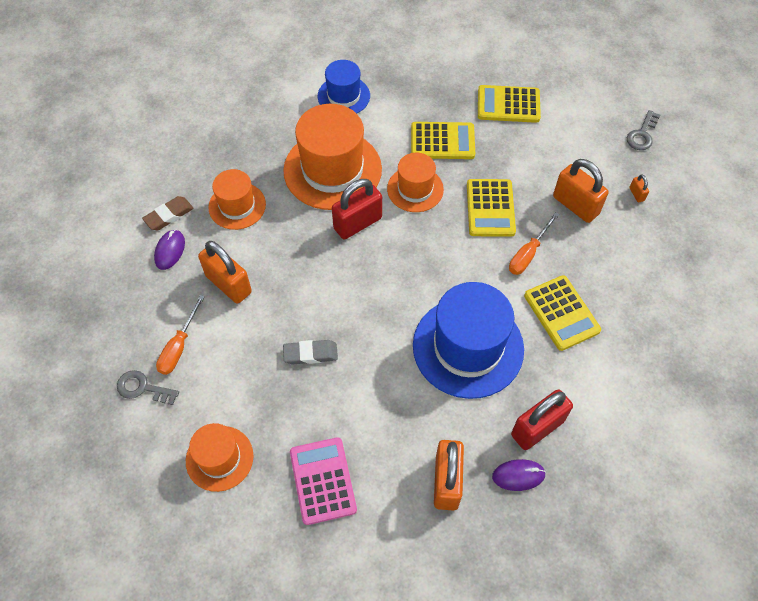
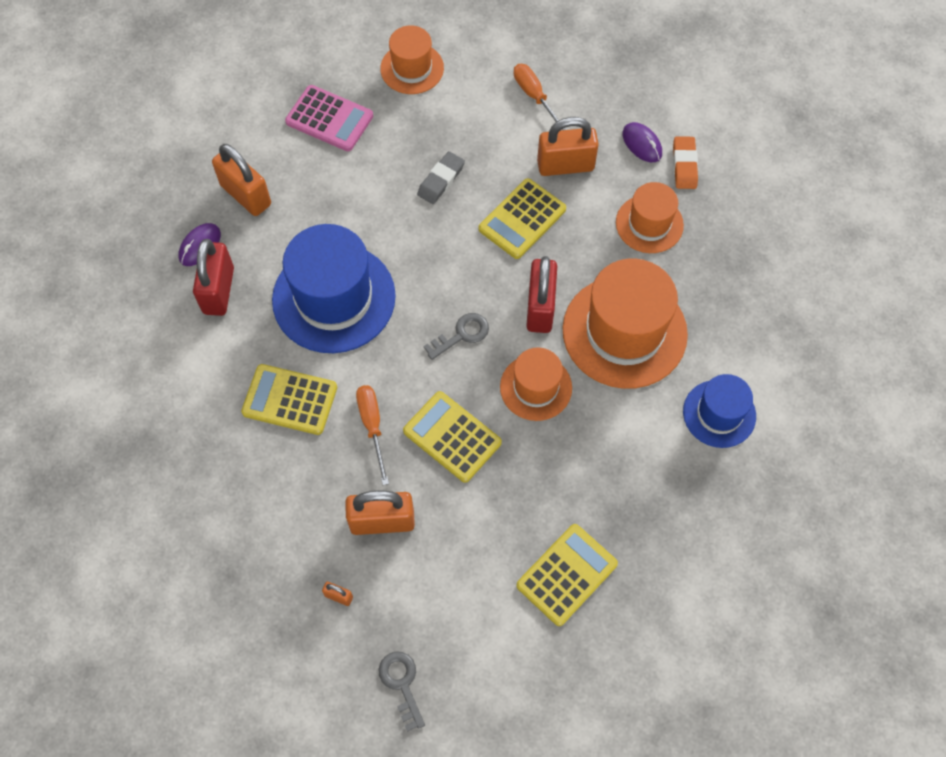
camera: 130 degrees right, 5 degrees up
(142, 388) = (519, 54): grey key -> grey key (462, 334)
(169, 215) = (684, 165): brown eraser -> orange eraser
(442, 141) = (574, 462): yellow calculator -> yellow calculator (522, 219)

